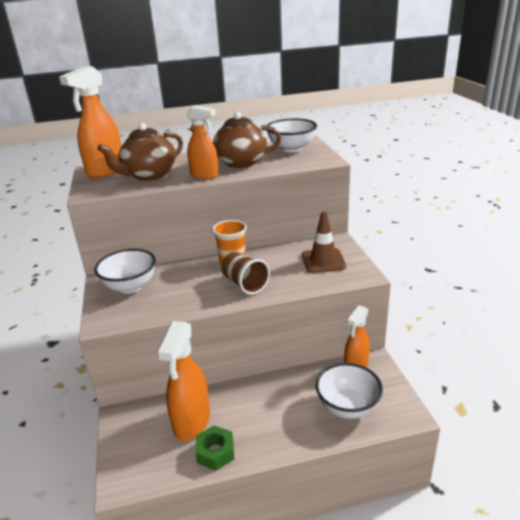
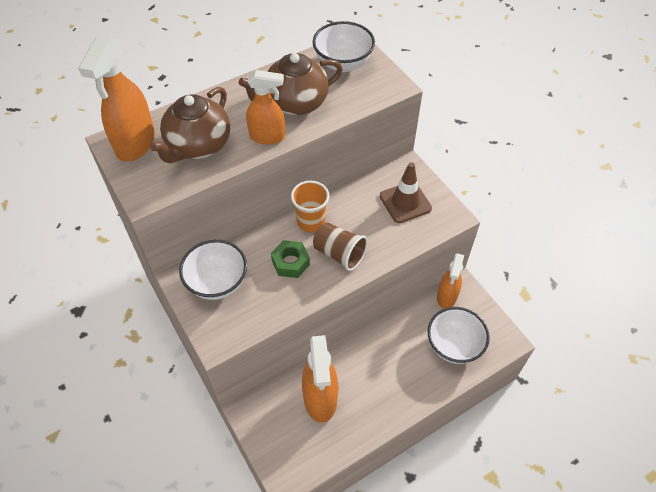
camera: 20 degrees left, 25 degrees up
(215, 452) = (356, 424): green nut -> green nut (290, 262)

